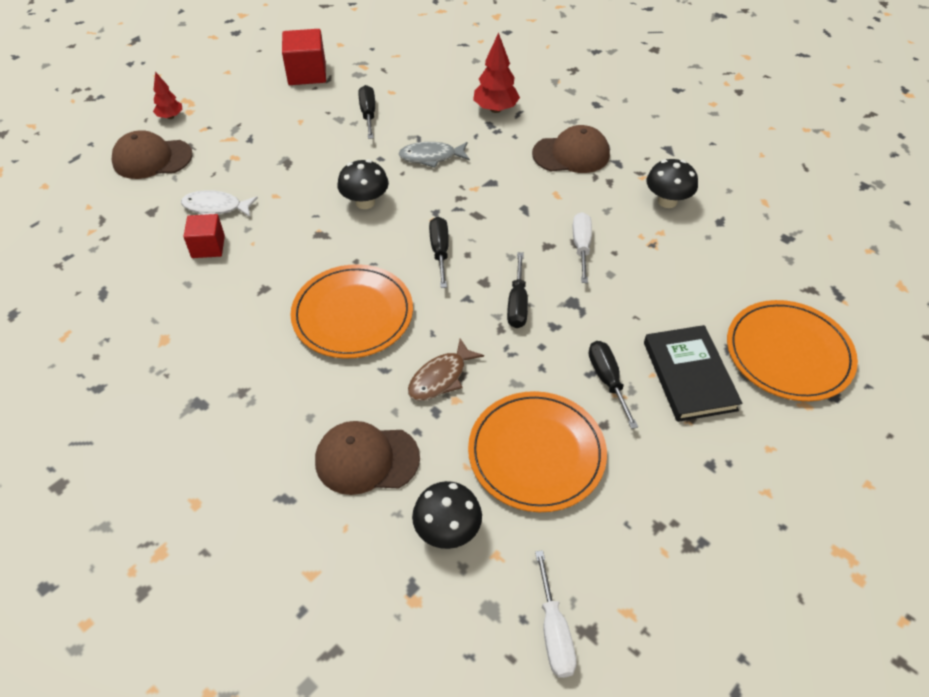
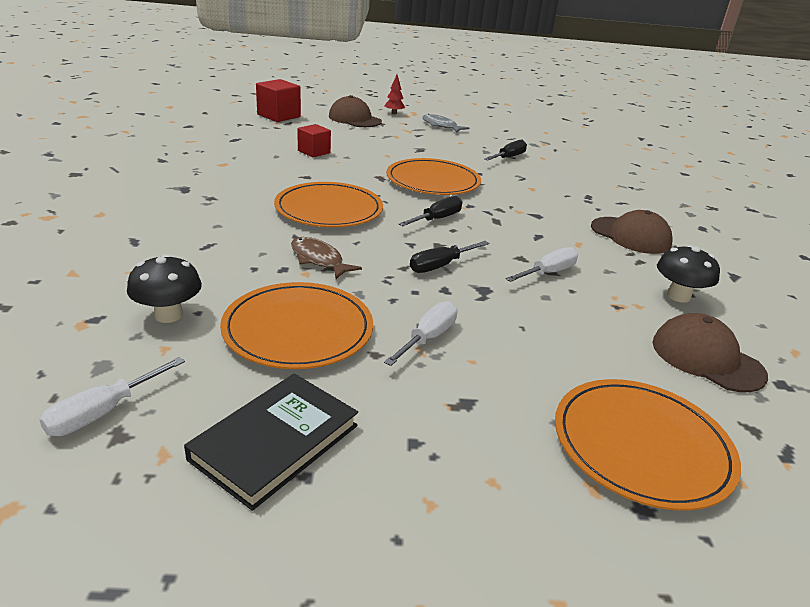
camera: 45 degrees right, 20 degrees down
(216, 207) = (348, 144): white fish -> none
(307, 73) = (502, 132): red cube -> red cube (279, 116)
(365, 202) = (433, 181): black mushroom -> orange plate
(366, 459) = (203, 258): brown cap -> brown cap (706, 358)
(431, 157) = (515, 187): grey fish -> grey fish (441, 126)
(440, 377) = (319, 260): brown fish -> brown fish turned 45 degrees clockwise
(495, 109) = (606, 193): red tree -> none
(607, 380) = (428, 338): black screwdriver -> white screwdriver
(689, 376) = (504, 384): black book -> black book (275, 442)

